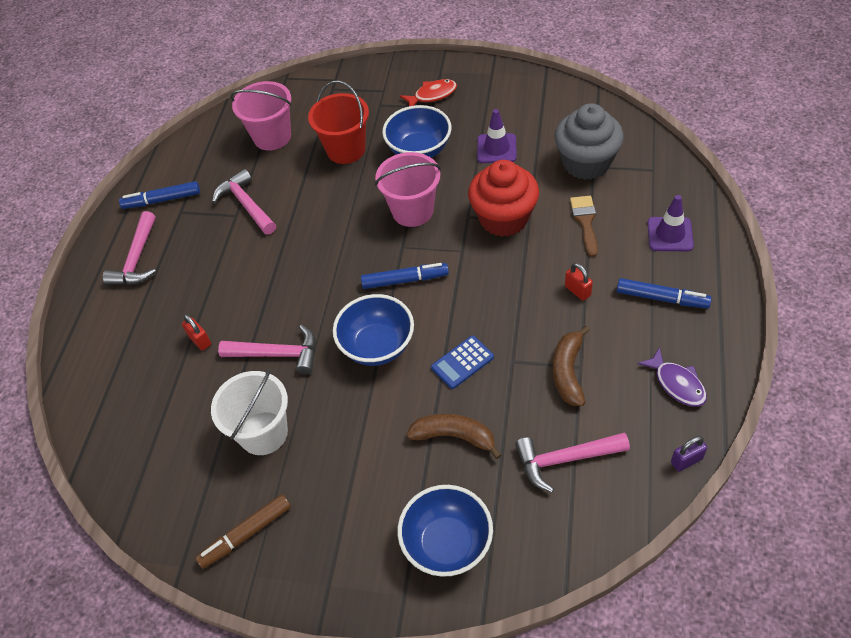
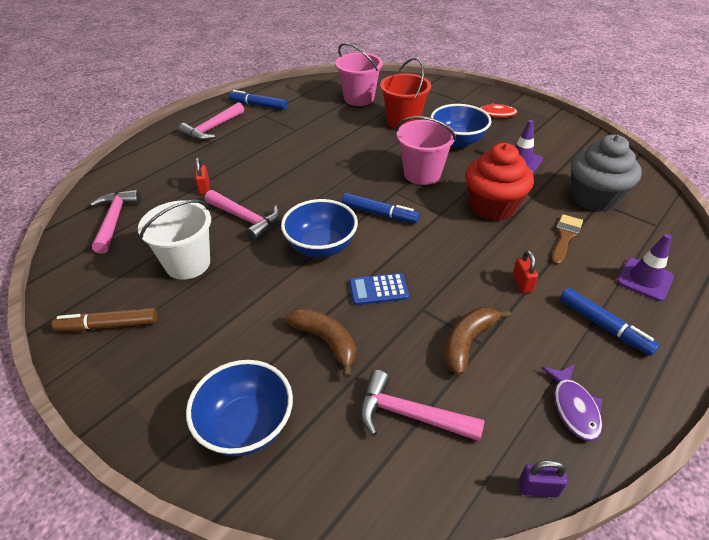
camera: 25 degrees right, 10 degrees down
(246, 204) = (308, 126): pink hammer -> pink hammer (114, 220)

